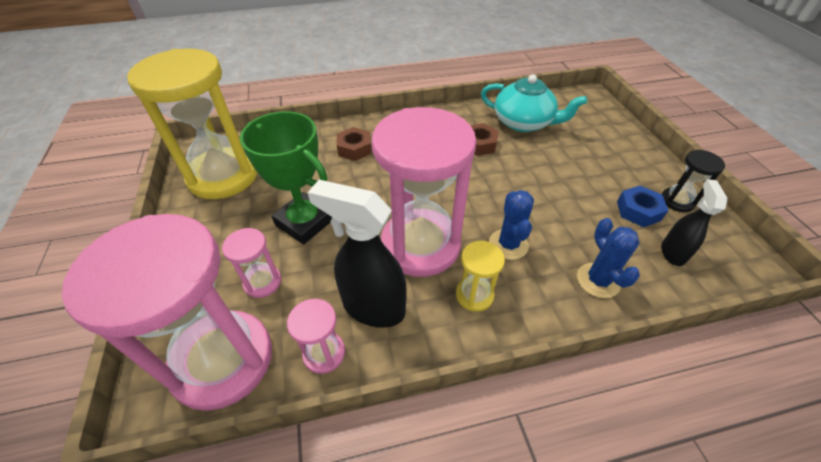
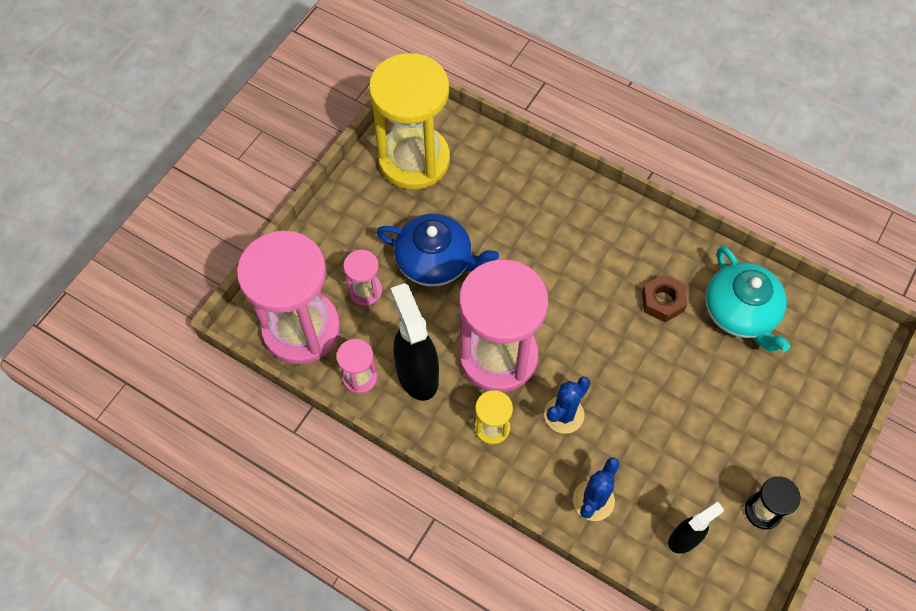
camera: 45 degrees right, 15 degrees up
(304, 222) = (435, 261): green trophy -> blue teapot
(355, 148) = (544, 214): brown nut -> none
(638, 211) = (712, 486): blue nut -> none

